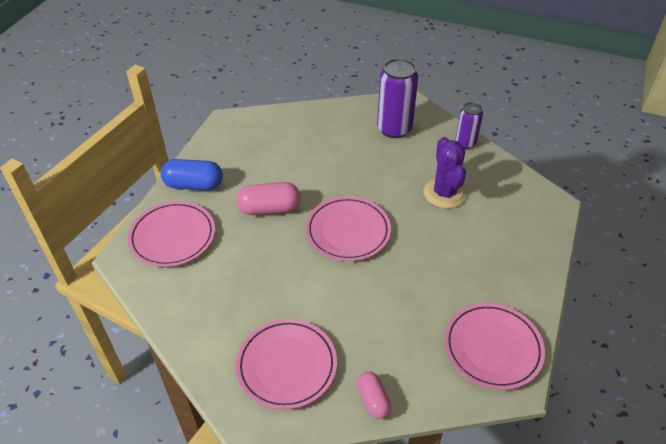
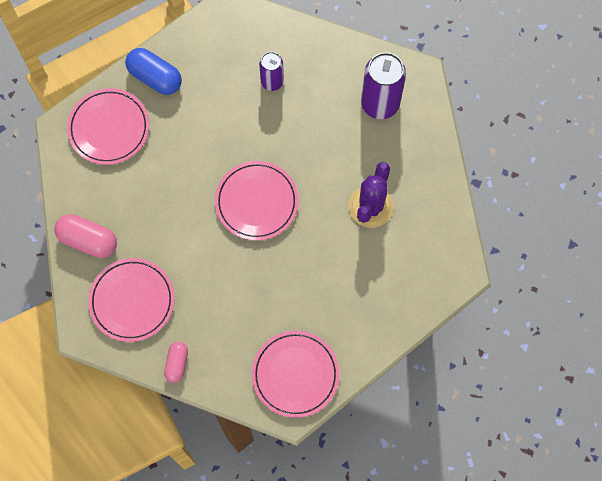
camera: 30 degrees right, 25 degrees up
(269, 208) = (205, 140): pink capsule -> pink capsule (88, 240)
(465, 143) = (436, 158): purple can -> purple can (272, 82)

